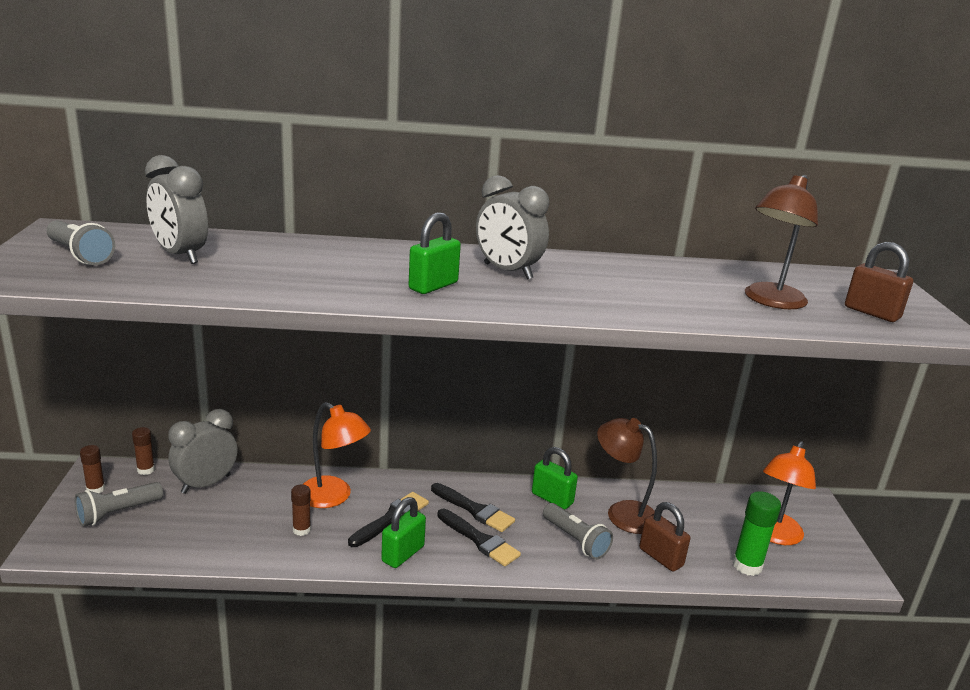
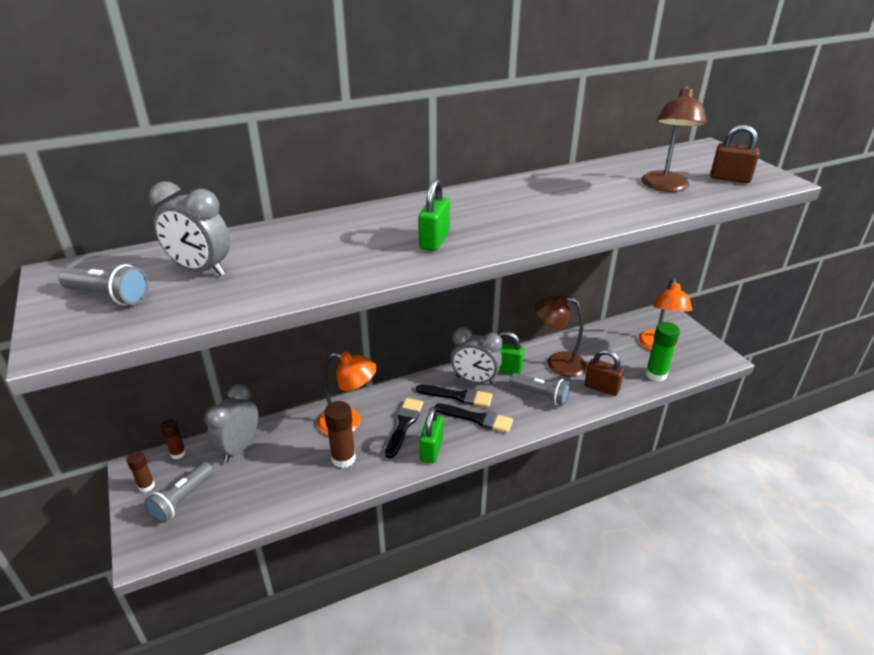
camera: 20 degrees left, 10 degrees up
(301, 530) = (343, 458): brown glue stick -> brown glue stick, size x1.64
(507, 271) = (473, 210): grey clock -> grey clock (475, 380)

